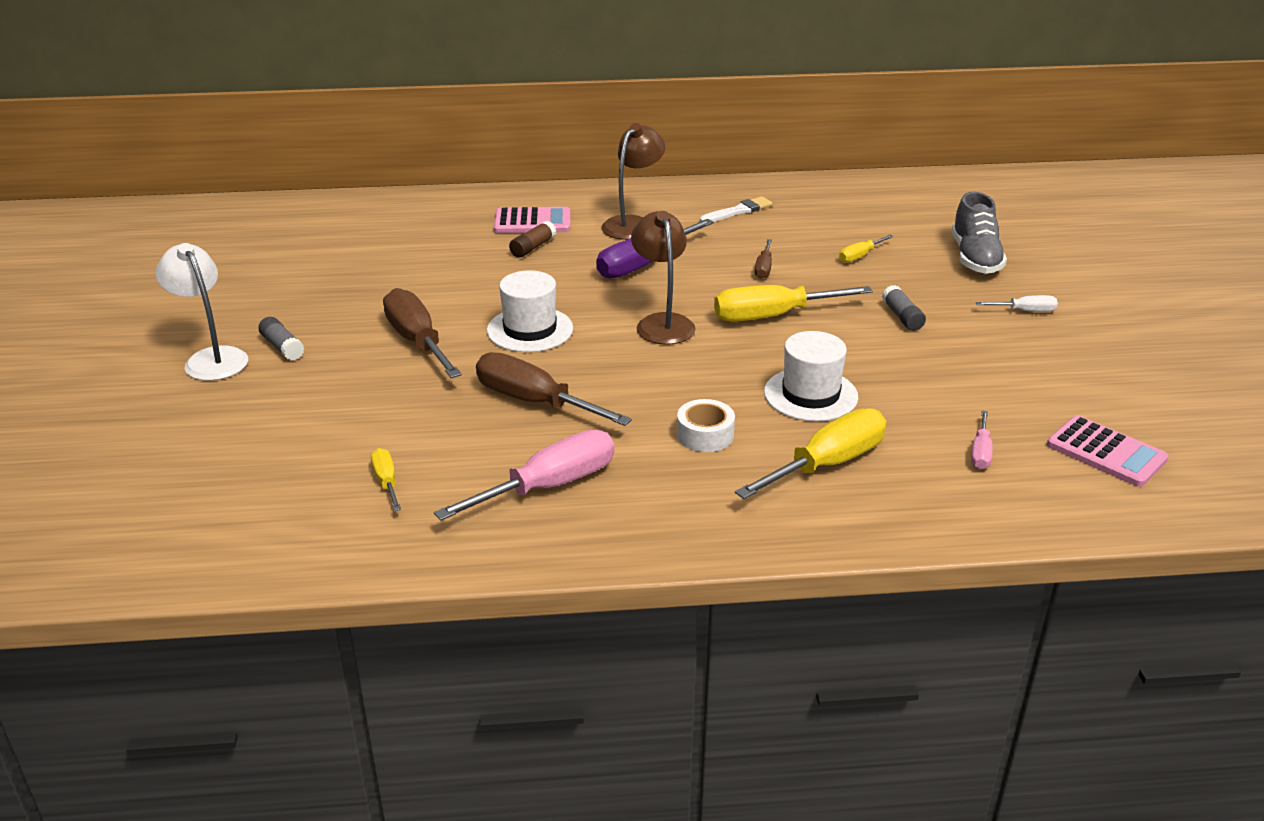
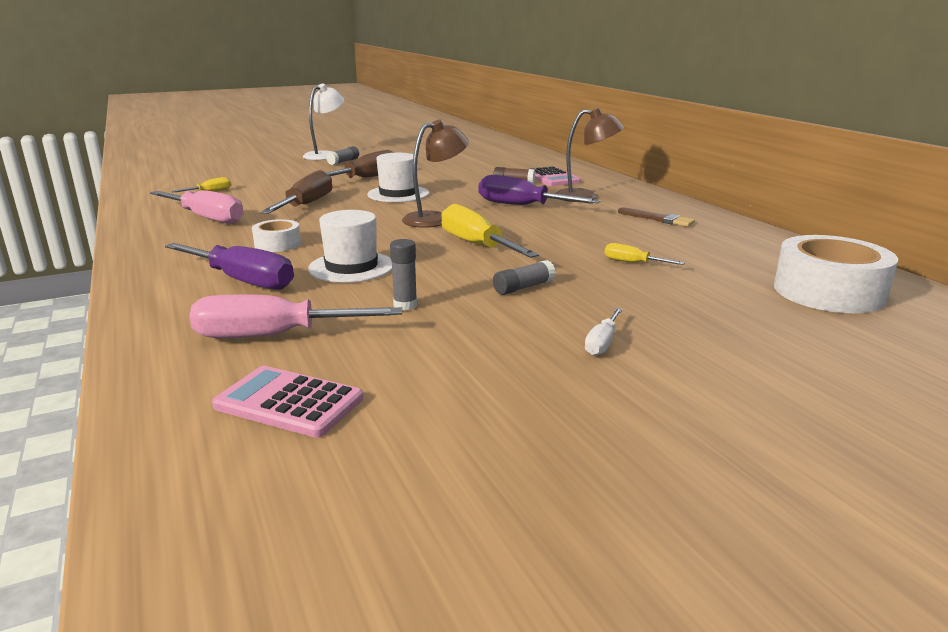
camera: 70 degrees right, 10 degrees down
(738, 211) = (658, 219): white brush -> brown brush
(763, 268) = (560, 235): brown screwdriver -> none
(827, 464) = (242, 281): yellow screwdriver -> purple screwdriver
(927, 379) = (405, 305): none -> grey glue stick
(952, 206) = (828, 292): none -> white tape
(975, 258) = (706, 310): grey shoe -> none
(980, 452) = (273, 336): pink screwdriver -> pink screwdriver, size x2.02
(1025, 311) = (602, 343): white screwdriver -> white screwdriver turned 45 degrees clockwise
(1106, 452) = (289, 402): pink calculator -> pink calculator turned 90 degrees clockwise

